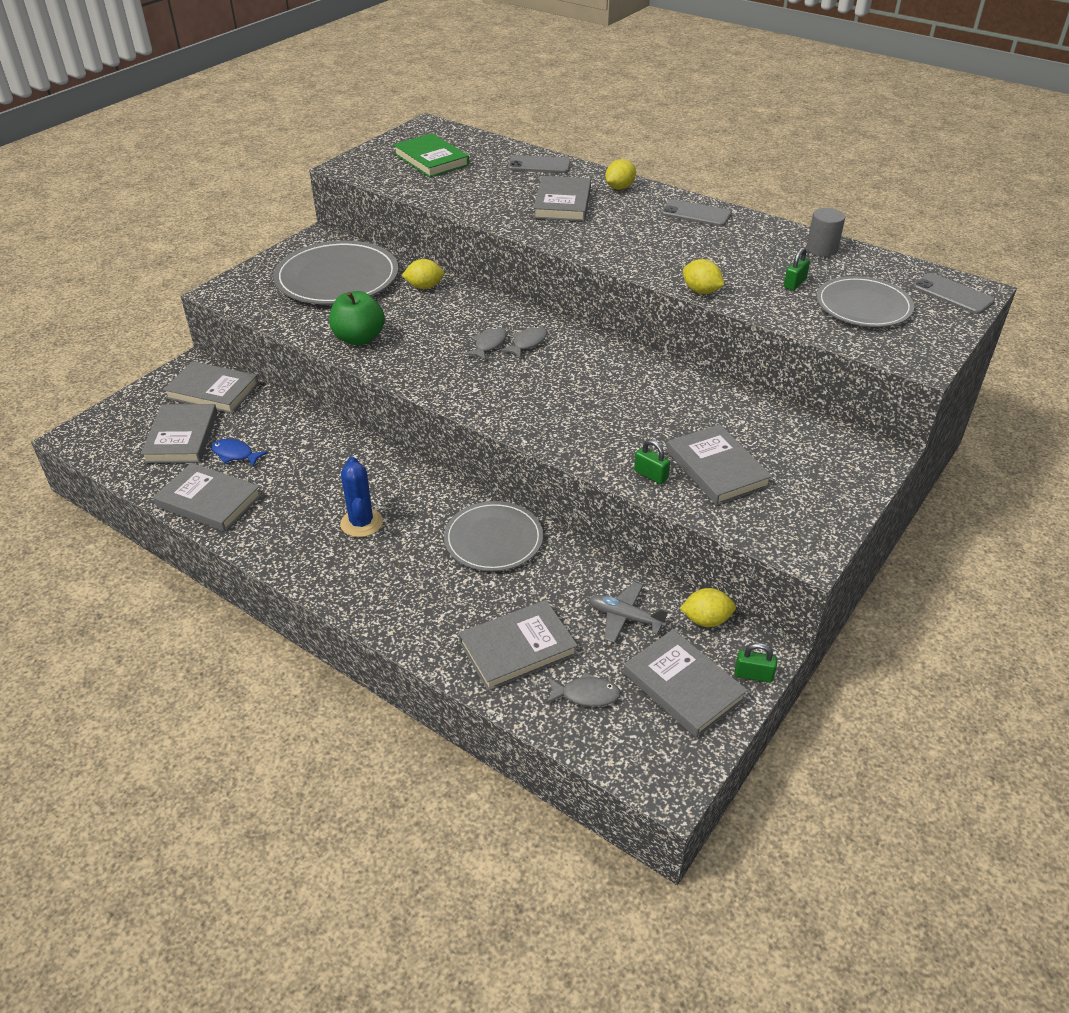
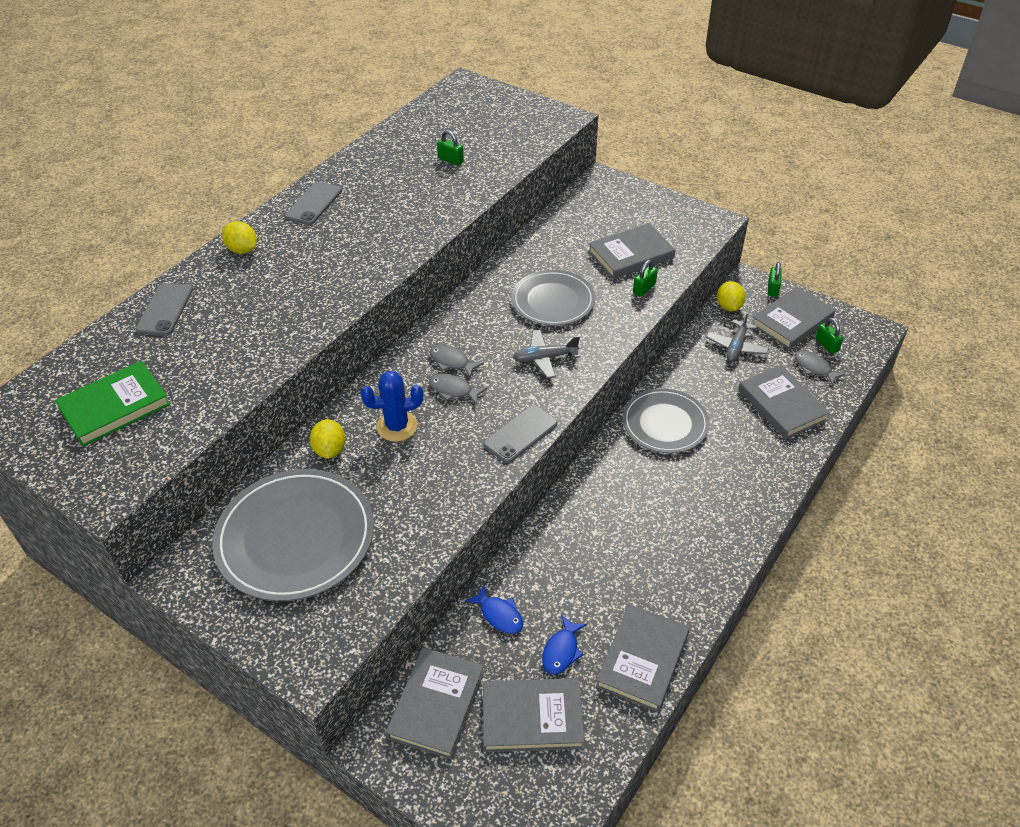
camera: 90 degrees left, 5 degrees up
(281, 421) = (499, 615): none -> blue fish
(359, 338) = (437, 498): green apple -> none
(361, 523) = (658, 519): blue cactus -> blue cactus (397, 426)
(530, 398) = (545, 358): none -> grey plane
(562, 203) = (269, 290): grey book -> none
(586, 694) = (814, 368): grey fish -> grey fish turned 45 degrees counterclockwise
(634, 718) = (826, 345): none -> green padlock
(701, 291) = (462, 208): yellow lemon -> none
(821, 249) = (393, 141): grey cylinder -> none
(863, 306) = (487, 132): grey plate -> grey plate (553, 301)
(952, 294) = (470, 93): grey phone -> grey phone (520, 434)

